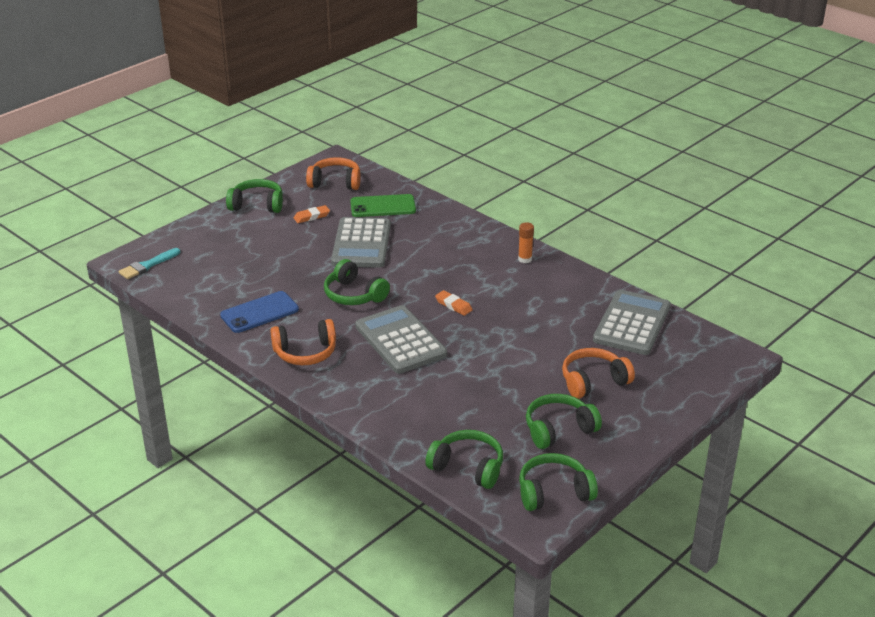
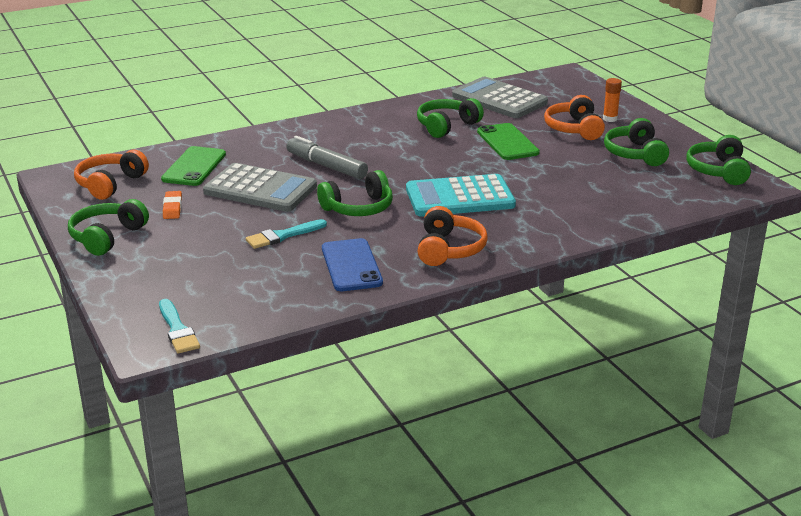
camera: 70 degrees left, 5 degrees down
(291, 272) = (283, 236): none -> turquoise brush
(400, 340) = (460, 197): grey calculator -> turquoise calculator
(420, 263) = (326, 166): none -> grey marker
(453, 305) = (416, 163): orange eraser -> none
(468, 467) = (674, 199): green headphones -> green headphones (446, 126)
(525, 259) = (363, 120): orange glue stick -> orange glue stick (610, 119)
(532, 346) = (507, 142): none -> green phone

